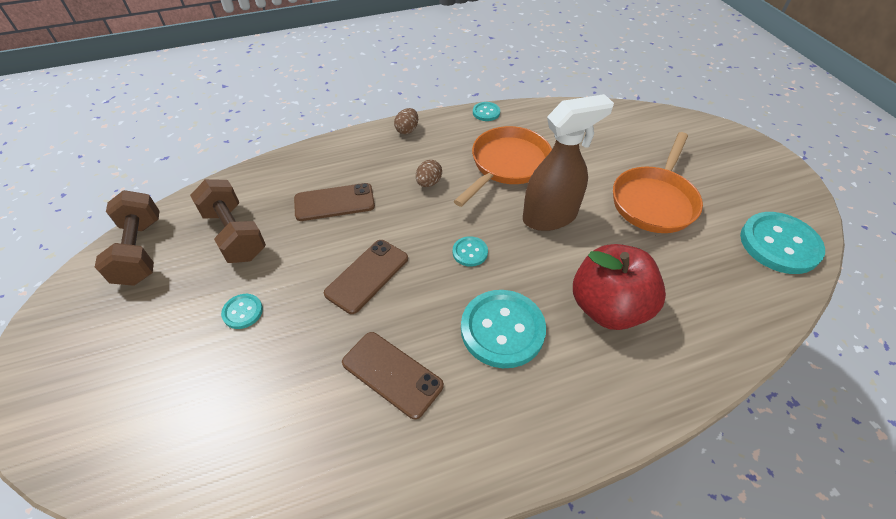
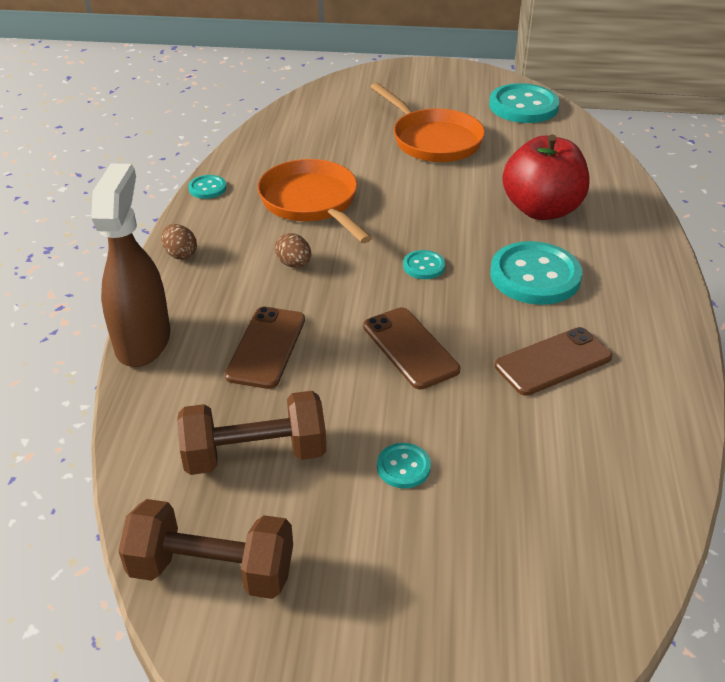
camera: 65 degrees left, 10 degrees down
(550, 216) = (410, 202): brown spray bottle -> brown spray bottle (143, 341)

